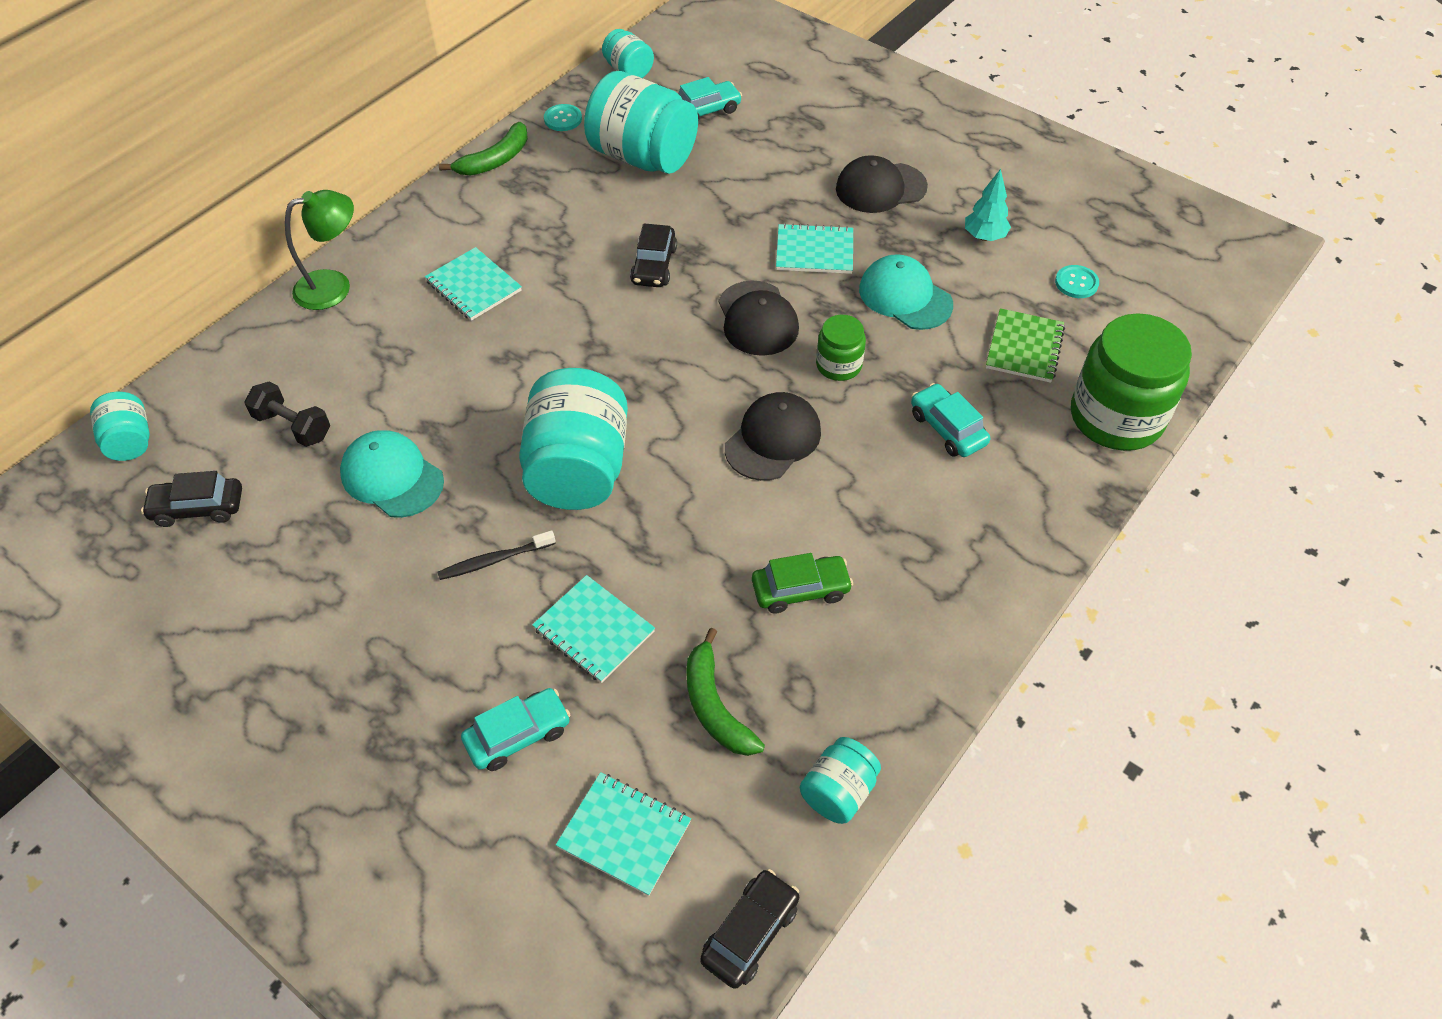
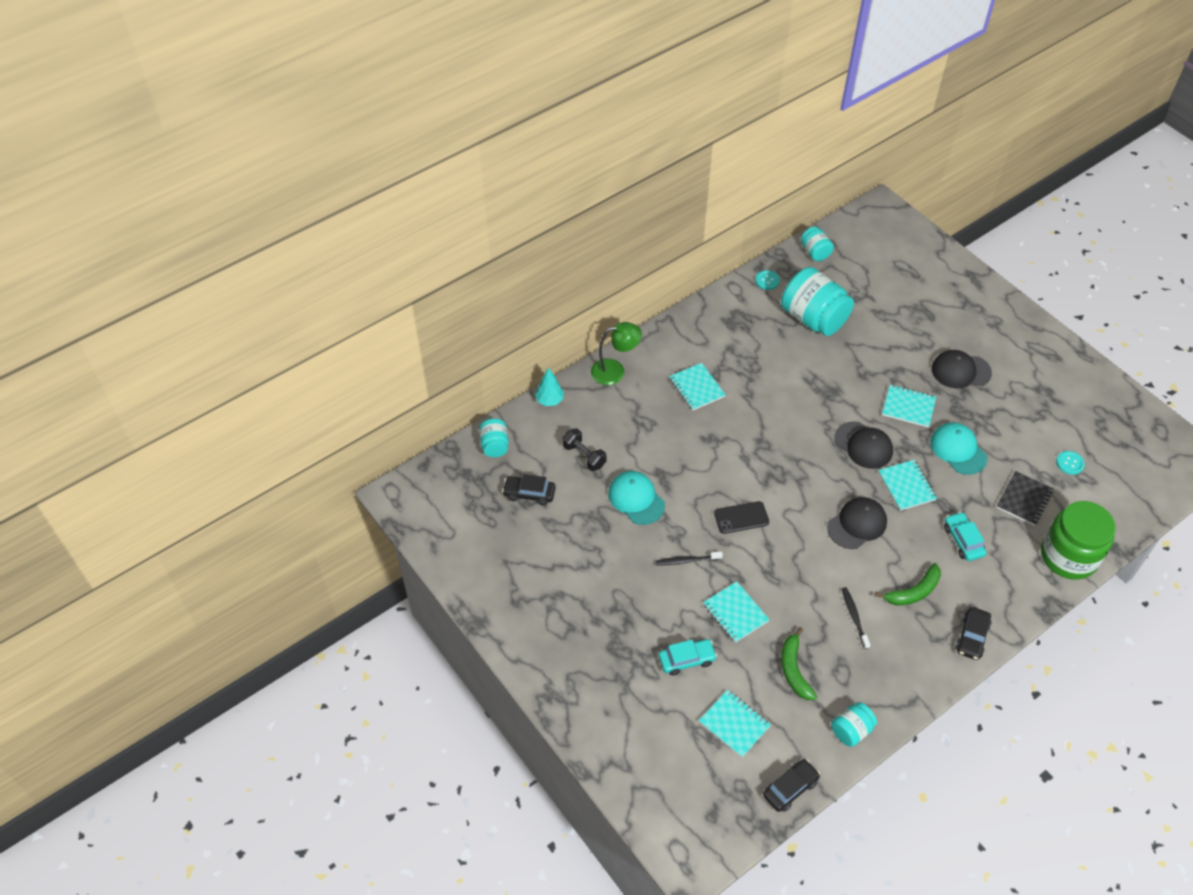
camera: 15 degrees right, 0 degrees up
(495, 160) = (721, 302): green banana -> green banana (913, 592)
(578, 469) = (741, 517): turquoise jar -> black phone
(654, 265) = (807, 396): black car -> black car (972, 637)
(705, 110) = (859, 292): turquoise car -> none
(757, 319) = (863, 445): black cap -> black cap turned 45 degrees counterclockwise
(800, 590) = (854, 617): green car -> black toothbrush
(838, 365) = (906, 486): green jar -> turquoise notebook
(984, 236) = (1019, 419): turquoise tree -> turquoise tree (550, 400)
(1024, 347) = (1024, 499): green notebook -> black notebook

